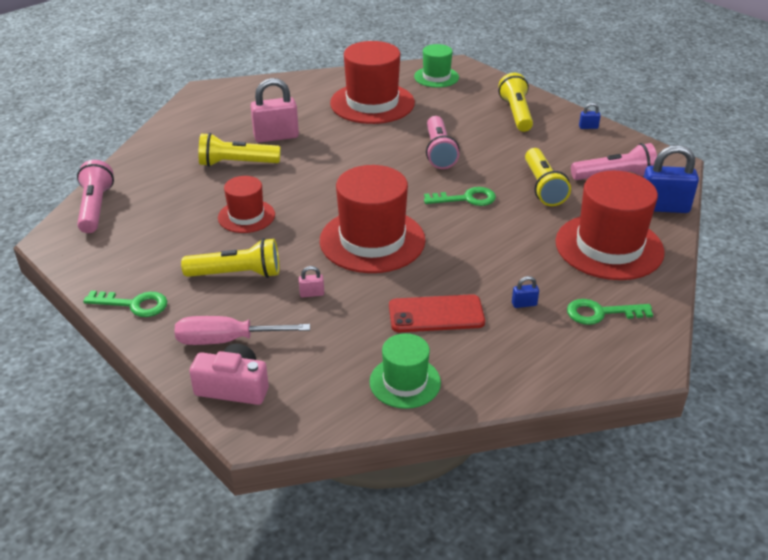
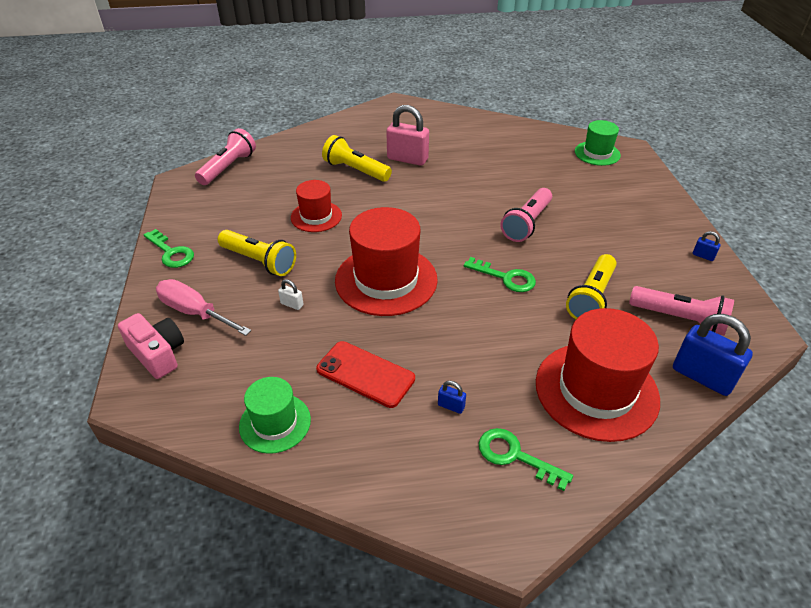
camera: 35 degrees right, 5 degrees up
(312, 294) = (292, 304): pink padlock -> white padlock
(372, 103) = (515, 158): red hat -> none
(516, 113) = (640, 214): yellow flashlight -> none

